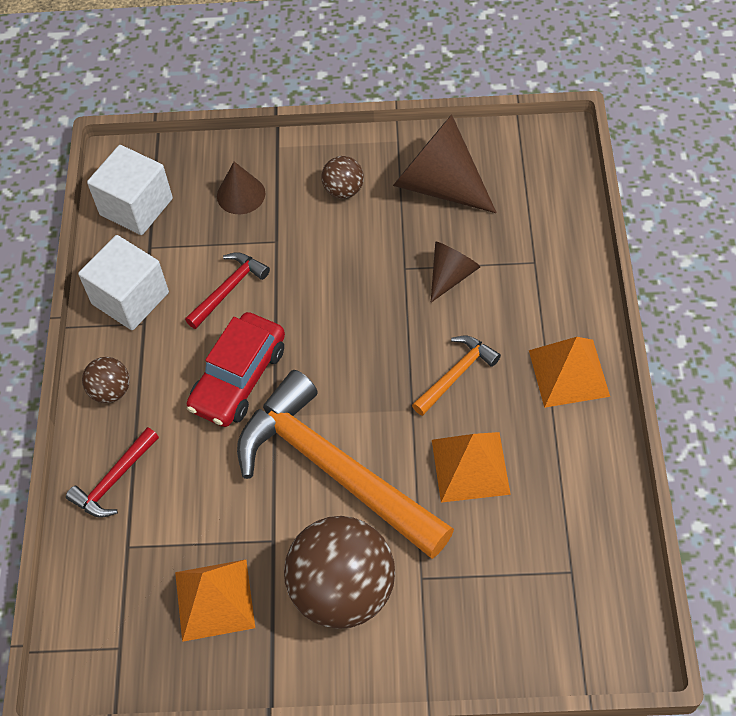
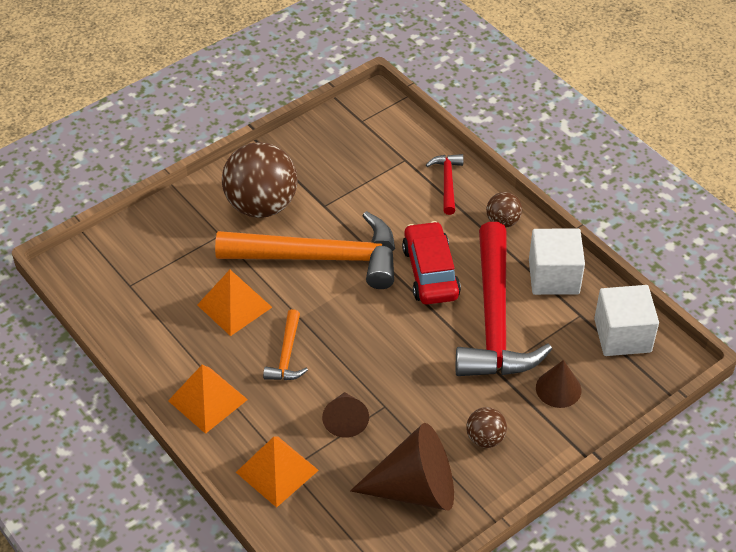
camera: 140 degrees right, 10 degrees down
(214, 600) = (331, 164): orange pyramid -> orange pyramid (277, 471)
(229, 289) = (494, 320): red hammer -> red hammer, size x2.25

